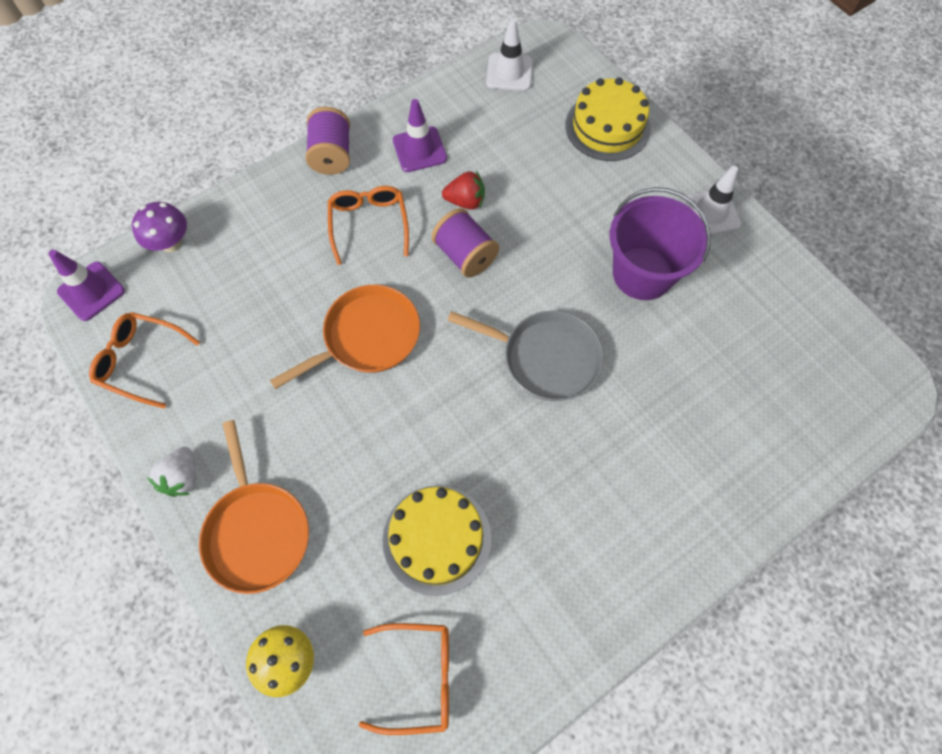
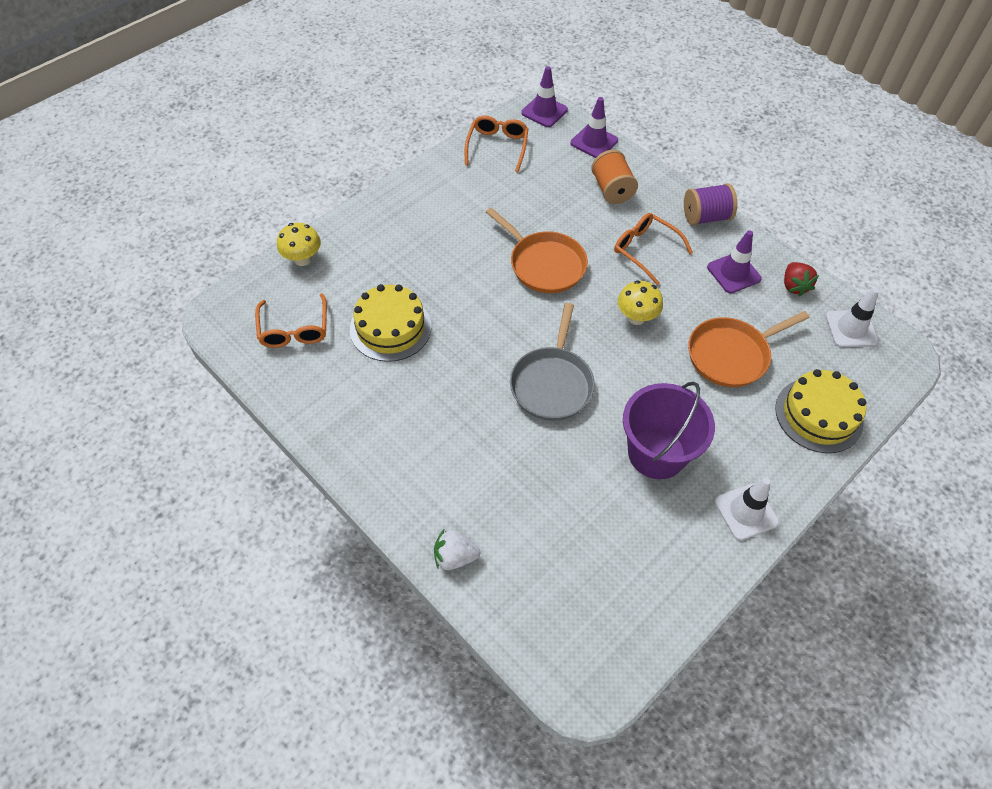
camera: 80 degrees right, 10 degrees down
(171, 243) = (594, 142): purple mushroom -> purple traffic cone
(182, 477) = (418, 184): white strawberry -> white strawberry (455, 557)
(257, 531) = (385, 228): orange pan -> orange pan (731, 355)
(262, 240) = (612, 190): none -> orange spool
(369, 225) = (646, 250): orange glasses -> orange glasses turned 120 degrees counterclockwise
(465, 201) = (691, 311): red strawberry -> red strawberry (794, 286)
(465, 255) = (636, 317): purple spool -> yellow mushroom

